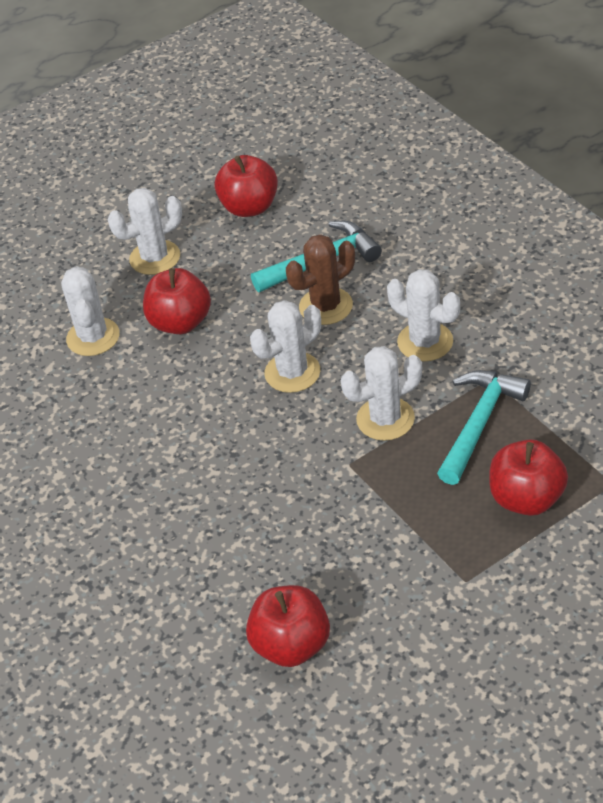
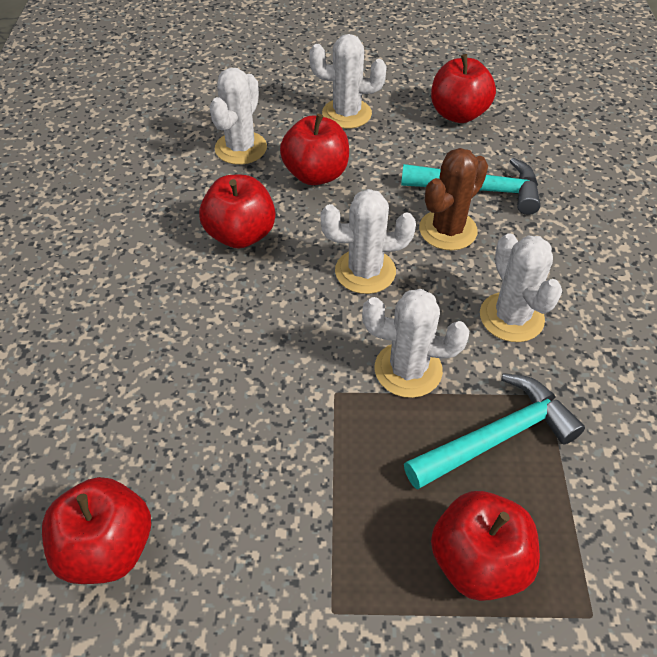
camera: 30 degrees right, 5 degrees up
(168, 403) = (241, 235): none -> red apple
(326, 306) = (448, 230): brown cactus -> brown cactus turned 45 degrees counterclockwise

